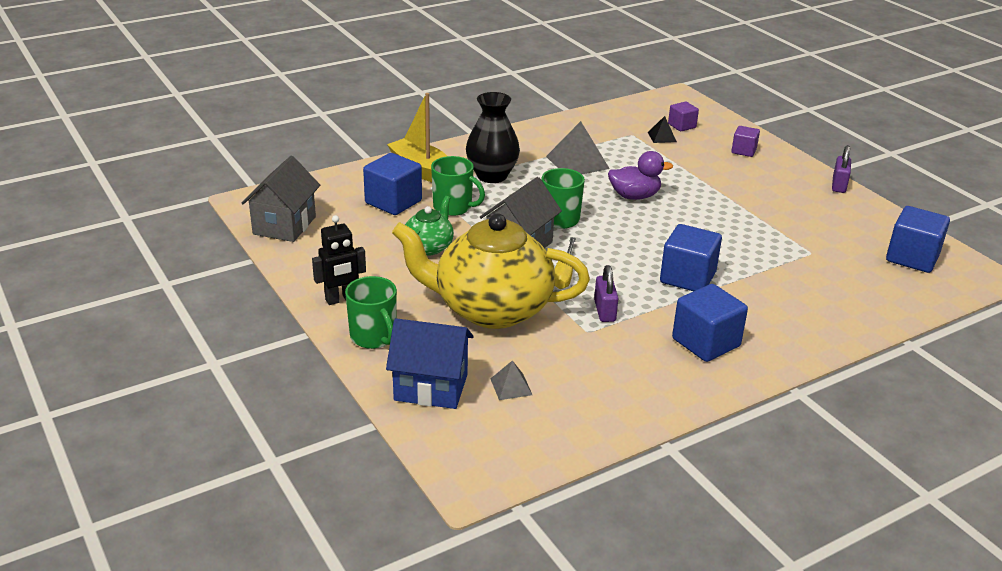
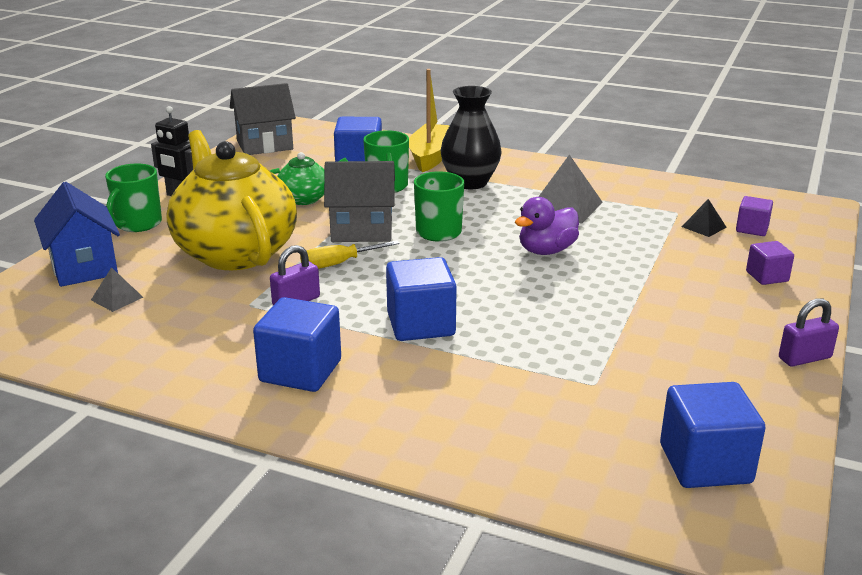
camera: 55 degrees right, 5 degrees down
(634, 196) = (546, 251): purple duck -> purple duck turned 90 degrees clockwise

